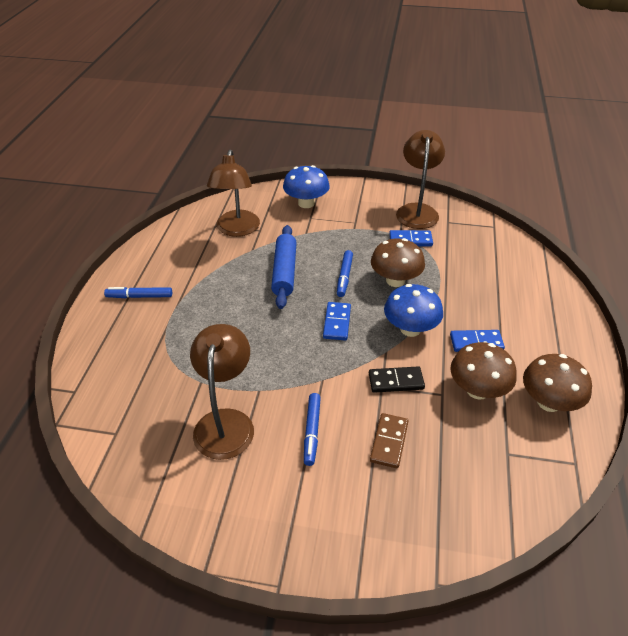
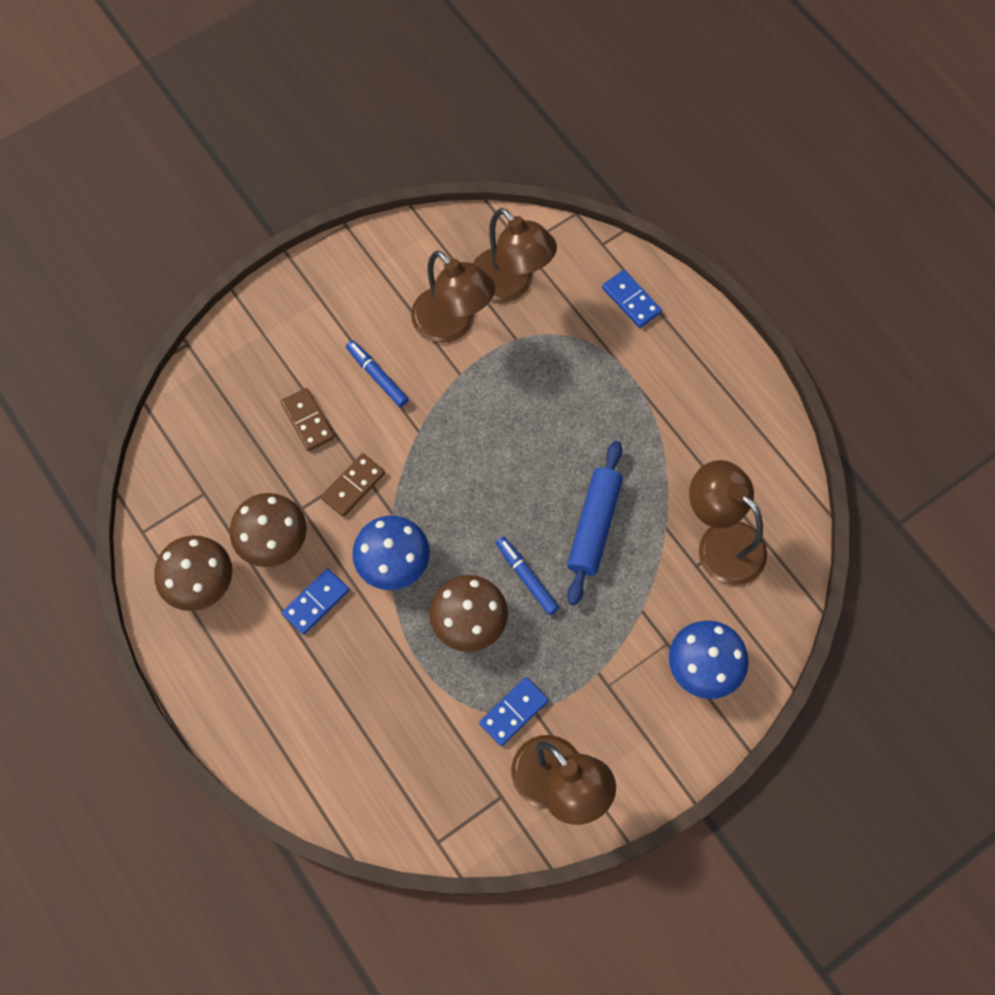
camera: 135 degrees right, 25 degrees up
(139, 296) = (688, 367): blue marker -> none
(159, 415) = (510, 285): none -> brown lamp
(284, 272) = (594, 526): blue rolling pin -> blue rolling pin turned 60 degrees clockwise
(337, 322) = (470, 506): blue domino -> blue domino (631, 300)
(396, 381) = (353, 486): black domino -> brown domino

